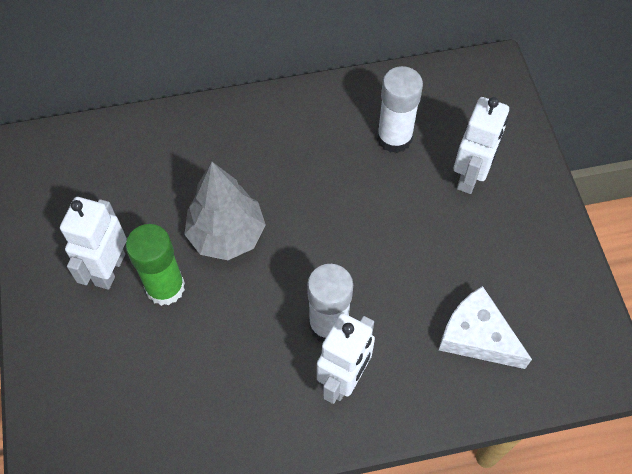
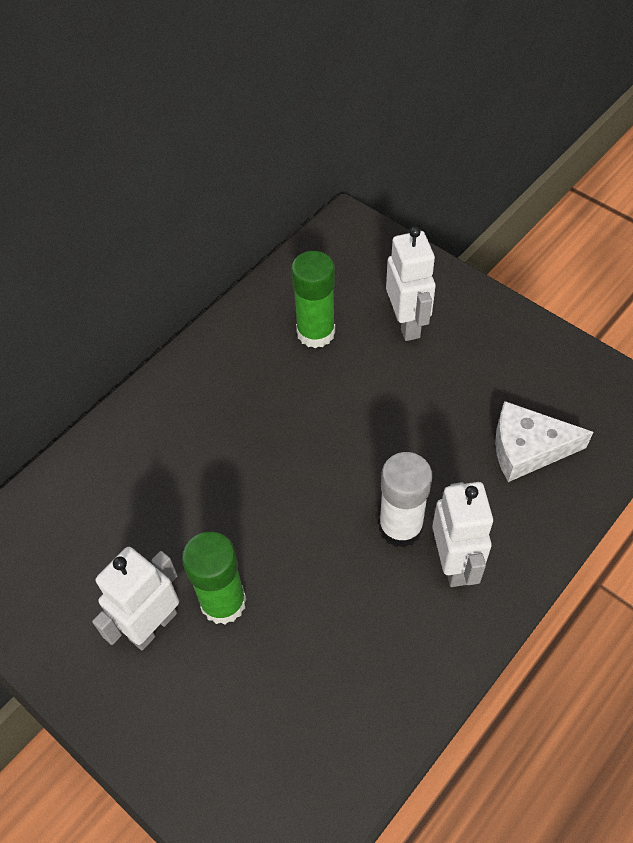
camera: 35 degrees left, 5 degrees down
(109, 269) = (152, 625): white robot -> white robot turned 60 degrees clockwise
(227, 235) = (240, 514): grey tree -> none
(394, 138) = (315, 332): white glue stick -> green glue stick

